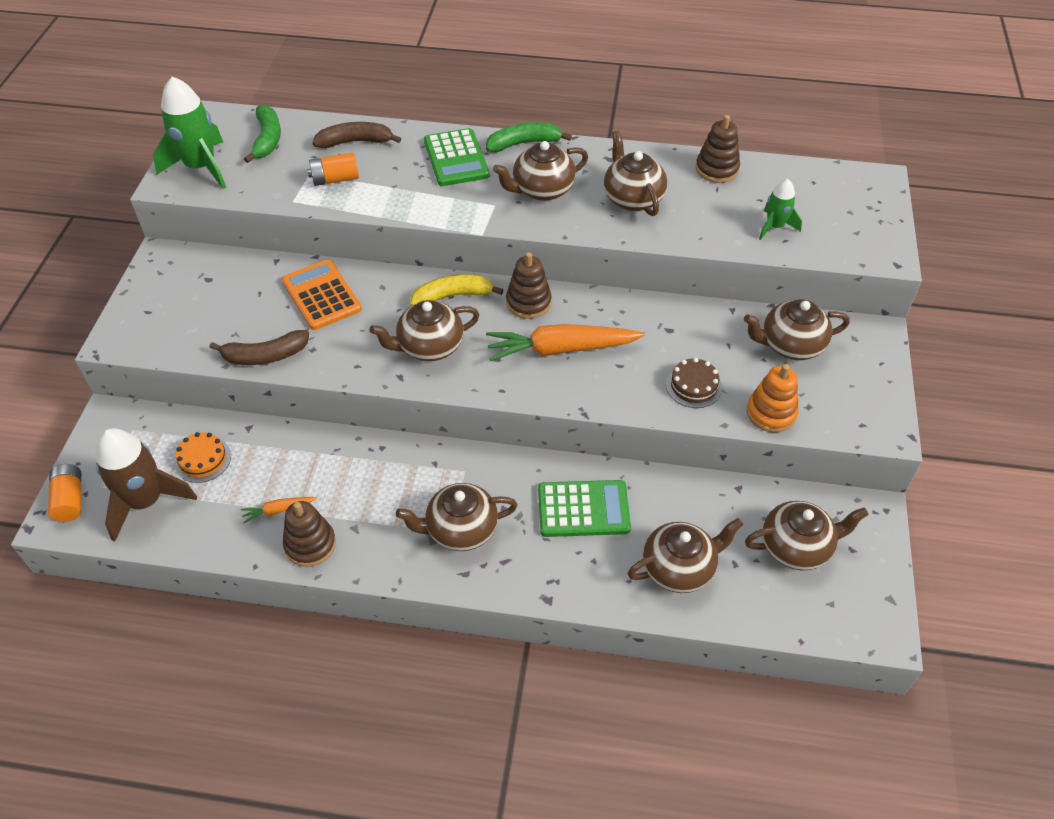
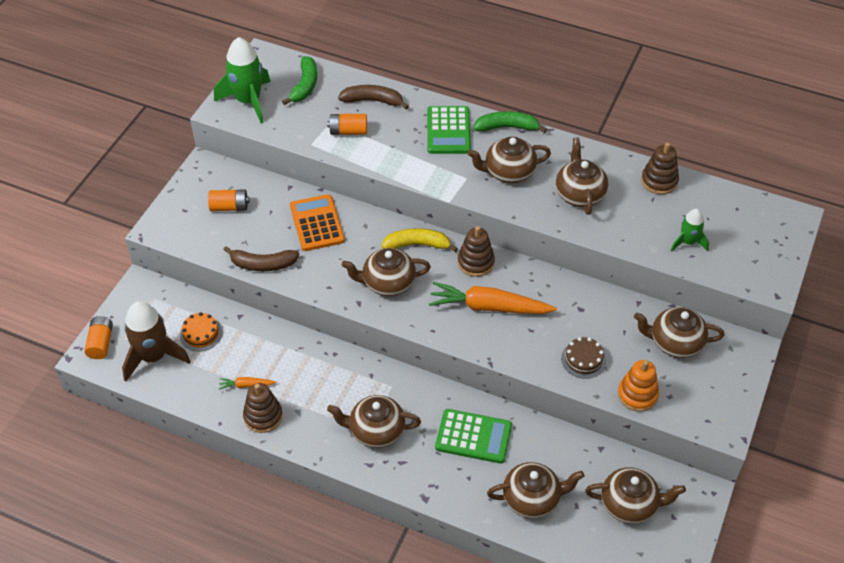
camera: 15 degrees right, 0 degrees up
(205, 297) = (229, 207): none -> orange battery

